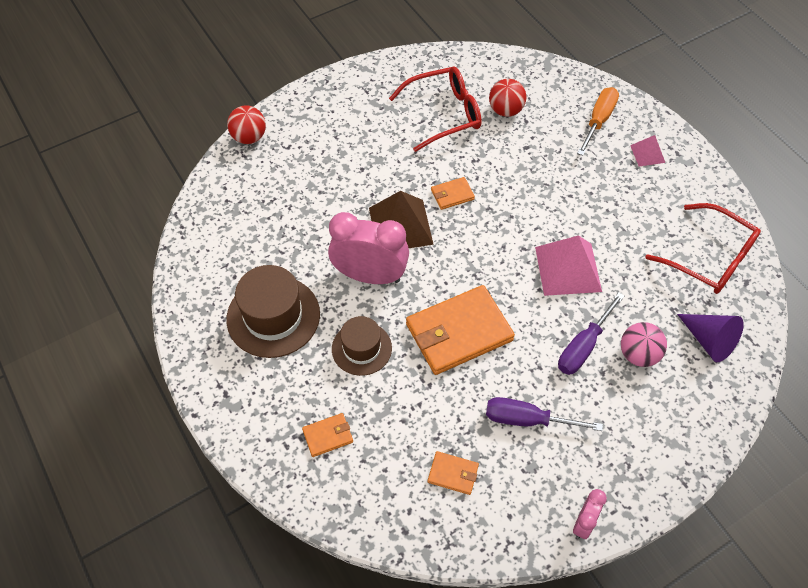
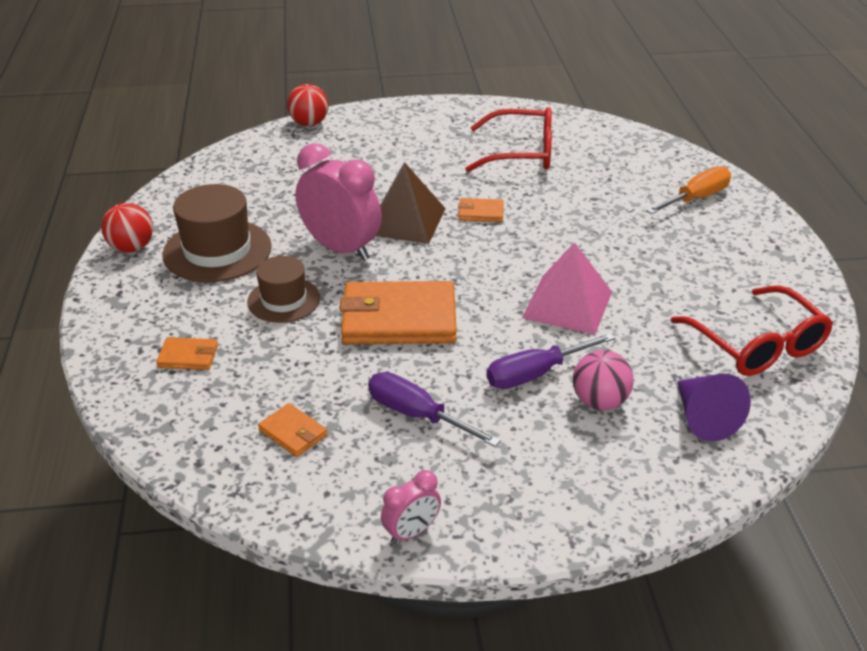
camera: 25 degrees right, 20 degrees down
(505, 110) = (592, 166): red ball -> red ball (132, 248)
(647, 154) = (738, 238): pink pyramid -> none

